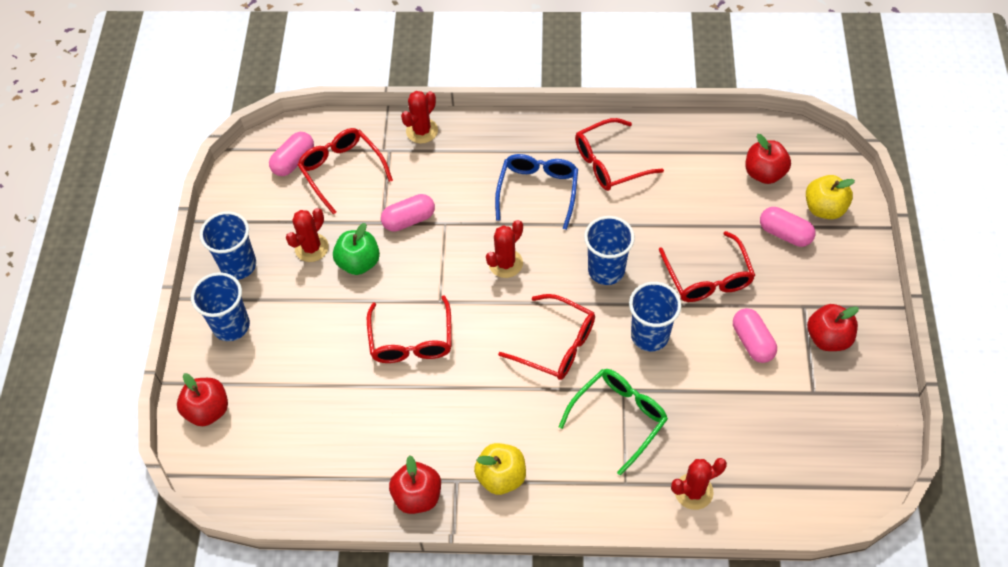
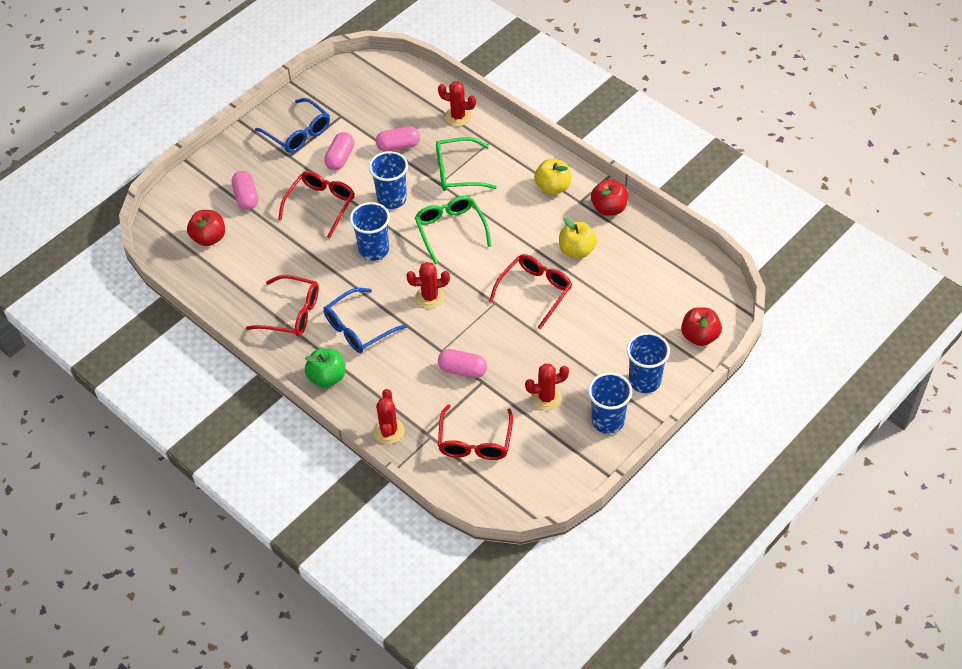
camera: 140 degrees left, 5 degrees down
(293, 161) = (503, 476): pink capsule -> pink capsule (398, 146)
(359, 262) = (523, 364): green apple -> green apple (327, 377)
(422, 131) = (389, 431): red cactus -> red cactus turned 75 degrees counterclockwise
(556, 345) = (450, 230): red glasses -> green glasses
(824, 208) = (205, 194): yellow apple -> yellow apple (577, 250)
(828, 338) = (298, 133): red apple -> blue glasses

